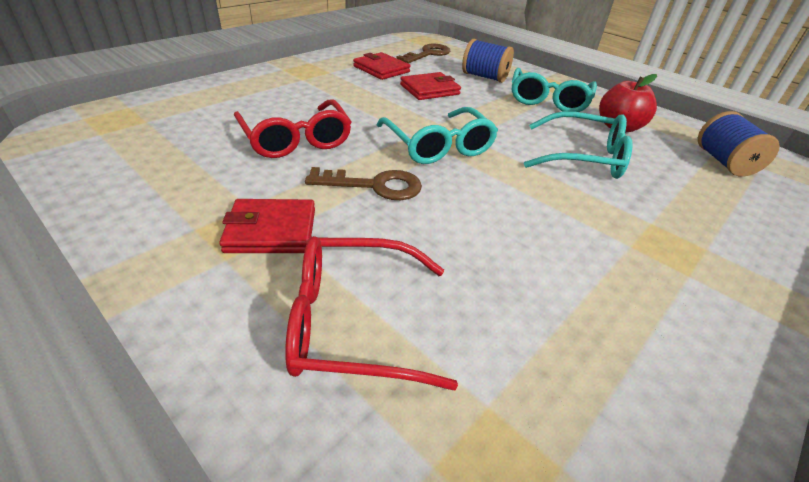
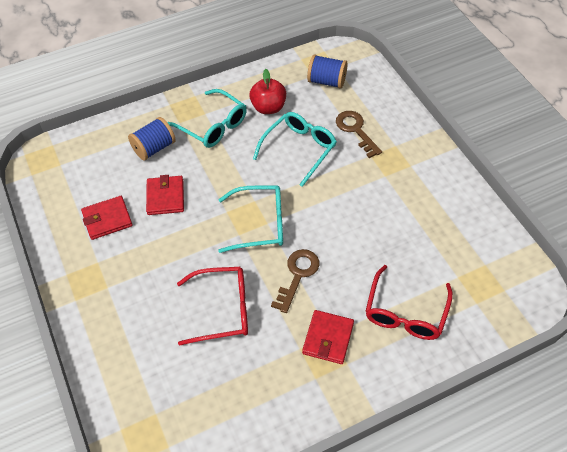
camera: 65 degrees left, 15 degrees up
(428, 54) = (83, 170): brown key -> brown key (356, 131)

